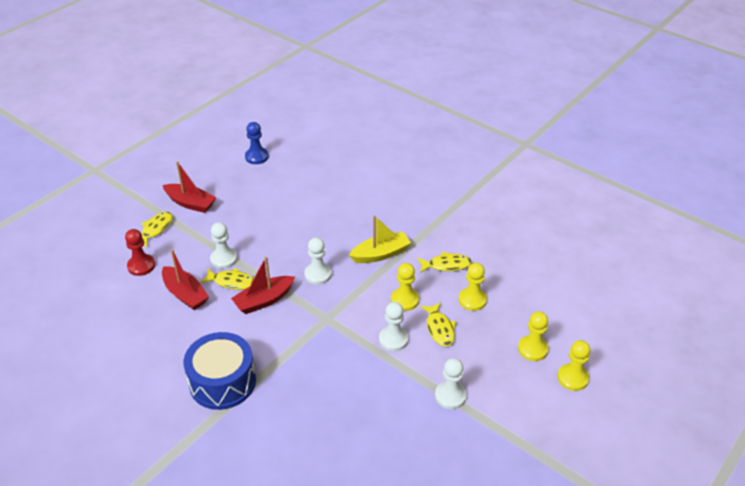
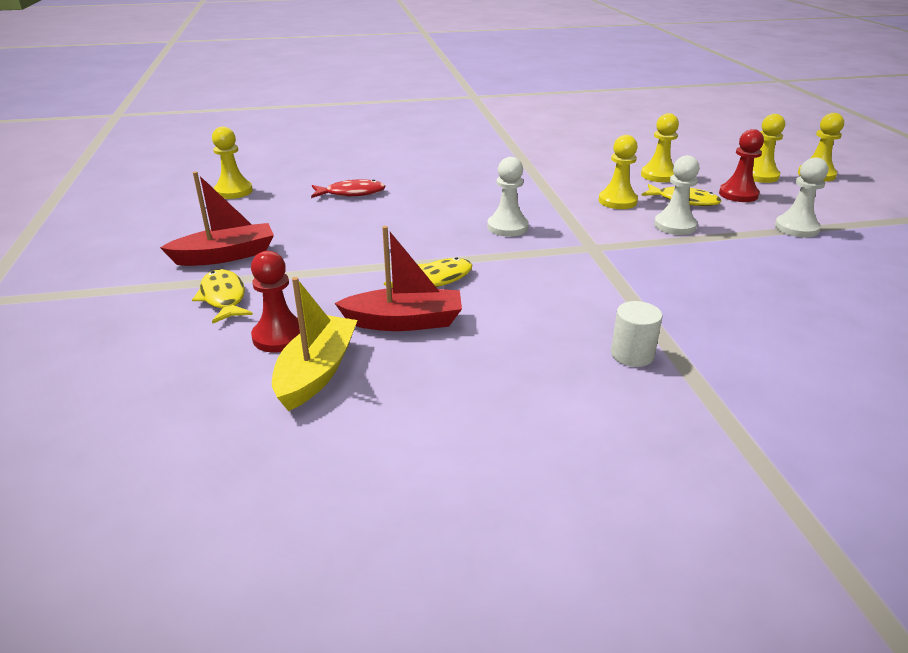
camera: 50 degrees left, 10 degrees down
(222, 382) = (632, 354): blue drum -> white cylinder
(224, 259) = (381, 271): white pawn -> none
(256, 157) = (233, 191): blue pawn -> yellow pawn
(264, 300) = (505, 272): red boat -> none
(299, 195) = (351, 193): none -> red fish
(380, 254) = (526, 188): yellow boat -> yellow boat (317, 372)
(446, 265) = (590, 169): yellow fish -> none
(481, 350) = (738, 194): none -> red pawn

